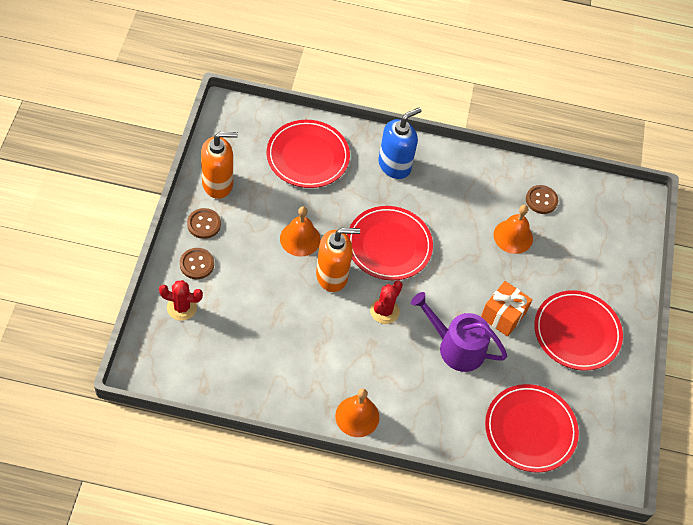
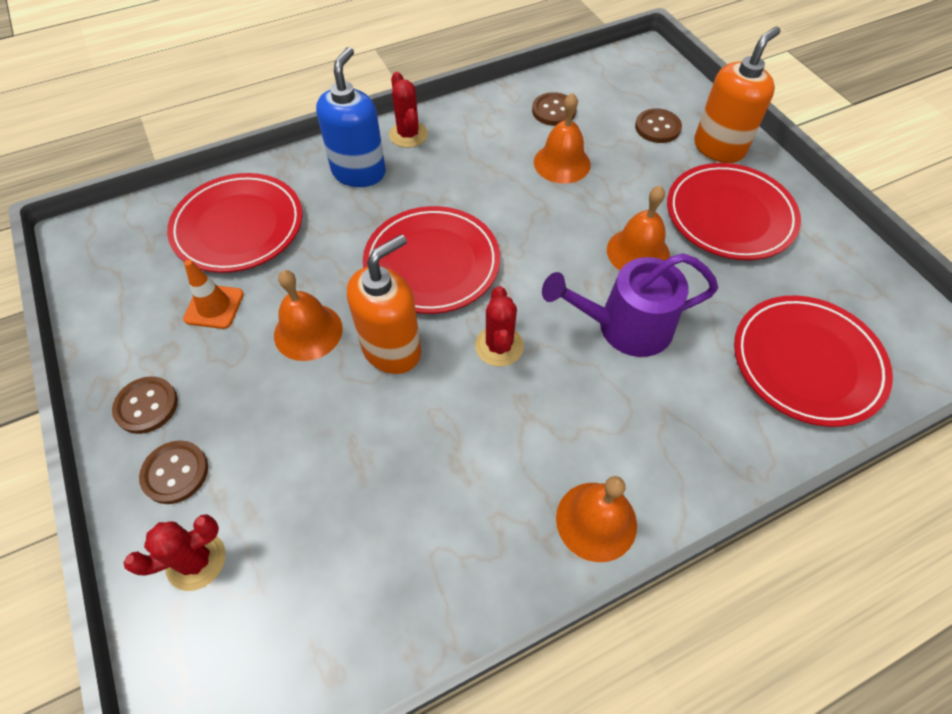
camera: 30 degrees left, 0 degrees up
(218, 184) = (130, 337): orange soap dispenser -> orange soap dispenser (719, 148)
(265, 194) = (214, 306): none -> orange traffic cone
(441, 159) = (408, 135): none -> red cactus
(503, 315) = (638, 252): orange gift -> orange bell
(593, 253) = (657, 127): none -> brown button

